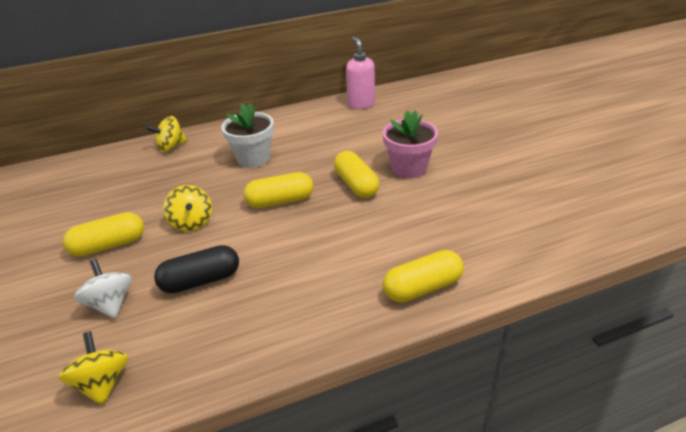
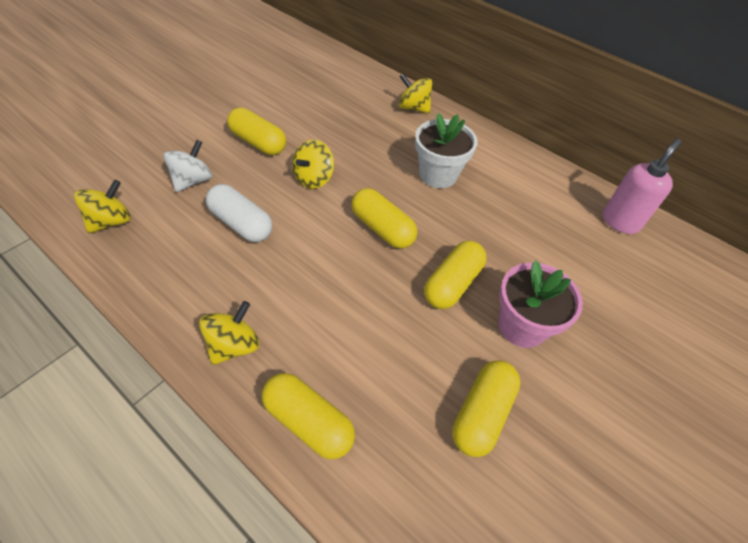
camera: 55 degrees right, 15 degrees up
(201, 281) = (241, 224): black capsule -> white capsule
(329, 315) = (234, 345): none -> yellow spinning top
(459, 205) = (482, 414): none -> yellow capsule

